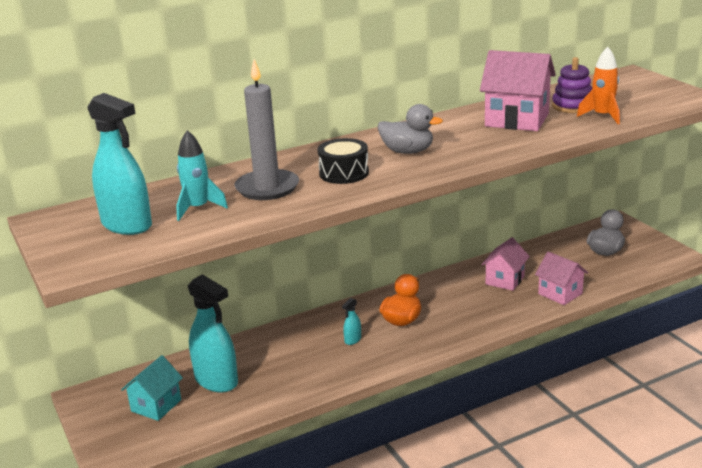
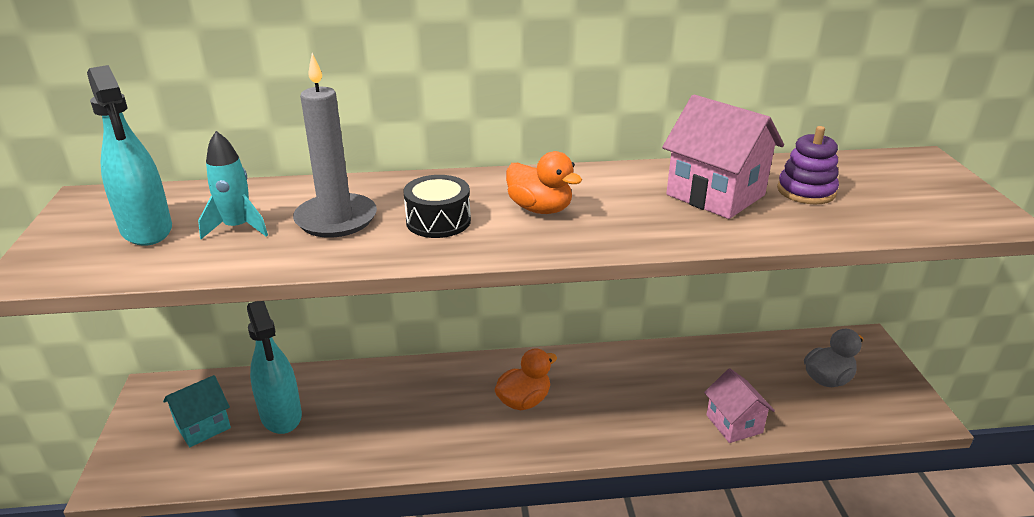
camera: 20 degrees right, 5 degrees up
(352, 340) = (453, 409): turquoise spray bottle -> none
(407, 151) = (540, 209): grey duck -> orange duck
(505, 280) = (677, 382): pink house -> none
(602, 116) = (837, 217): orange rocket -> none

